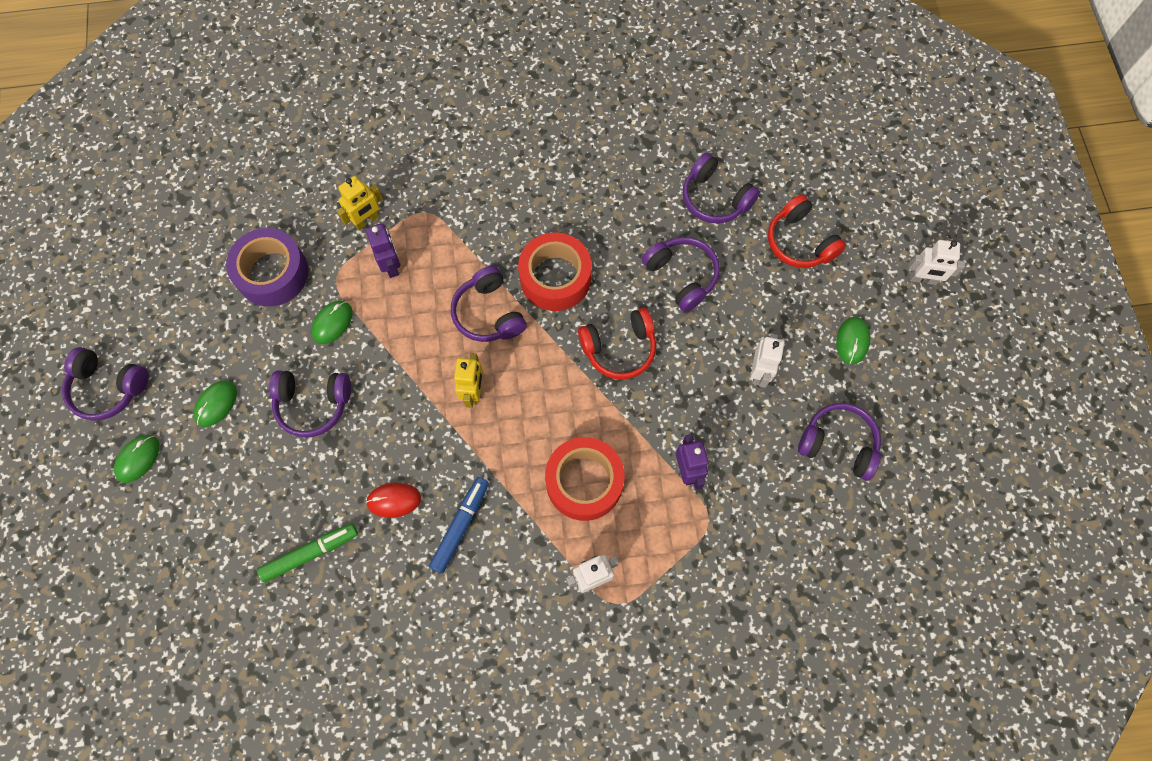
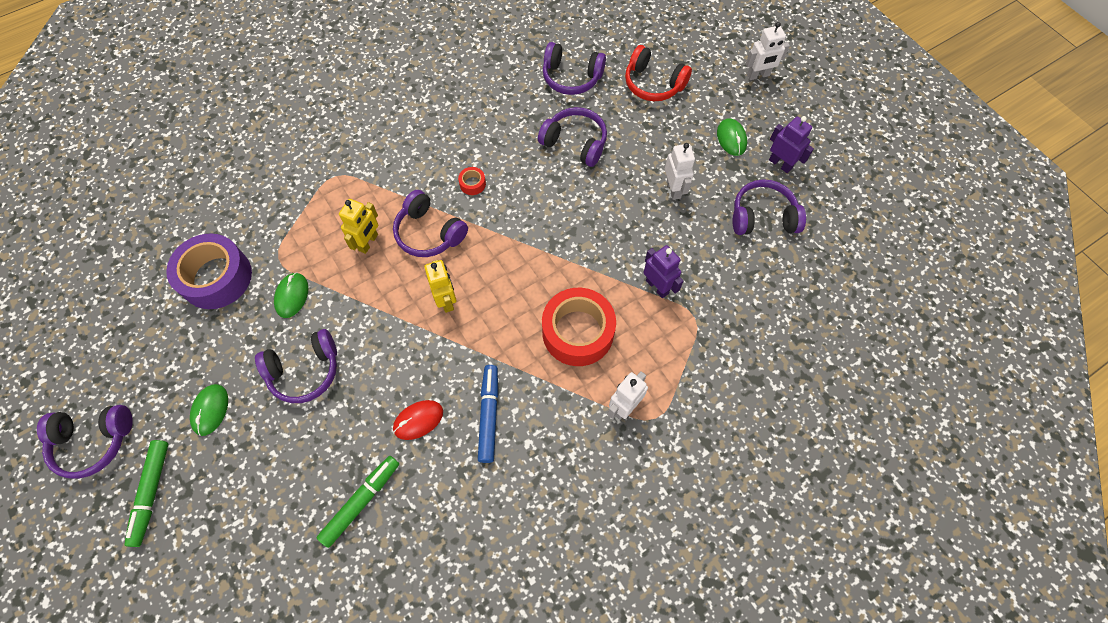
camera: 25 degrees left, 5 degrees down
(138, 459) = (152, 492): green mouse -> green marker
(366, 220) = (285, 202): yellow robot -> yellow robot (368, 242)
(391, 265) = (324, 229): purple robot -> purple robot (780, 164)
(555, 278) = (472, 184): red tape -> red tape, size x0.41
(619, 348) = (553, 216): red headphones -> none

